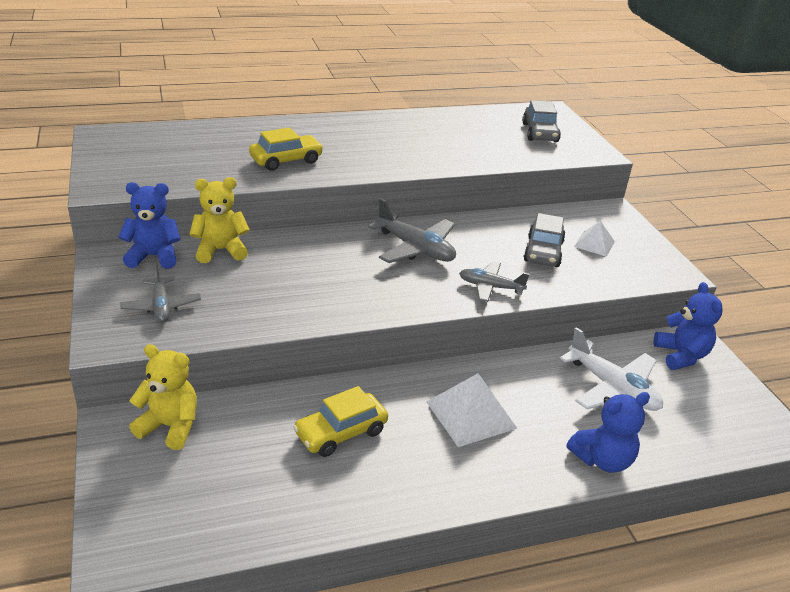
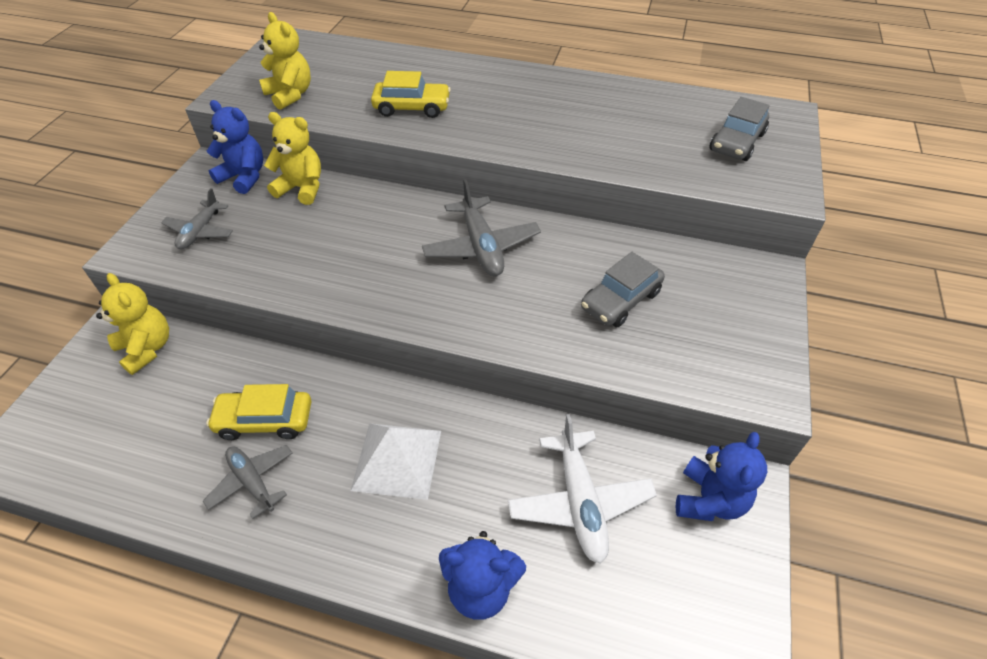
camera: 35 degrees right, 15 degrees up
(164, 174) = (290, 95): none -> yellow teddy bear
(490, 287) = (513, 324): grey plane -> grey plane (252, 482)
(594, 244) = (696, 311): white pyramid -> none

